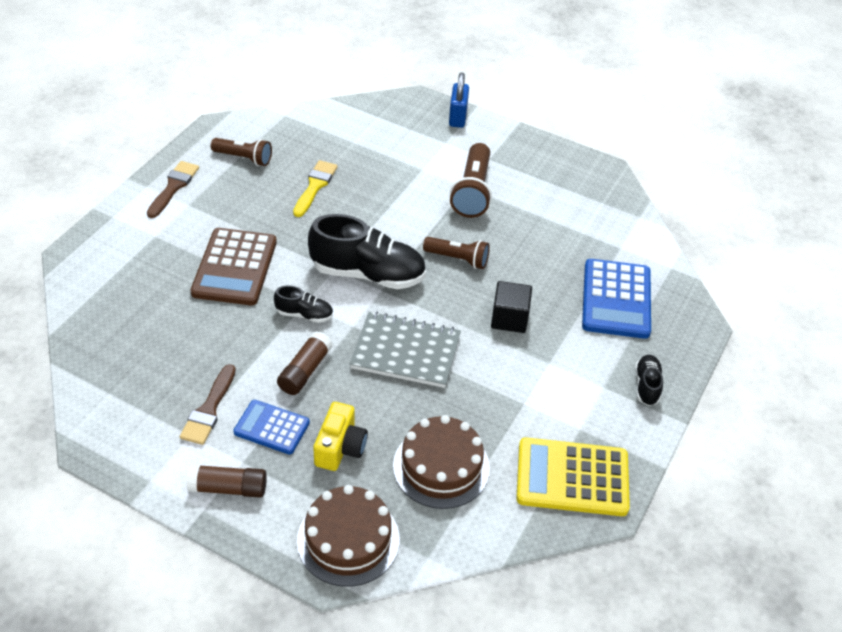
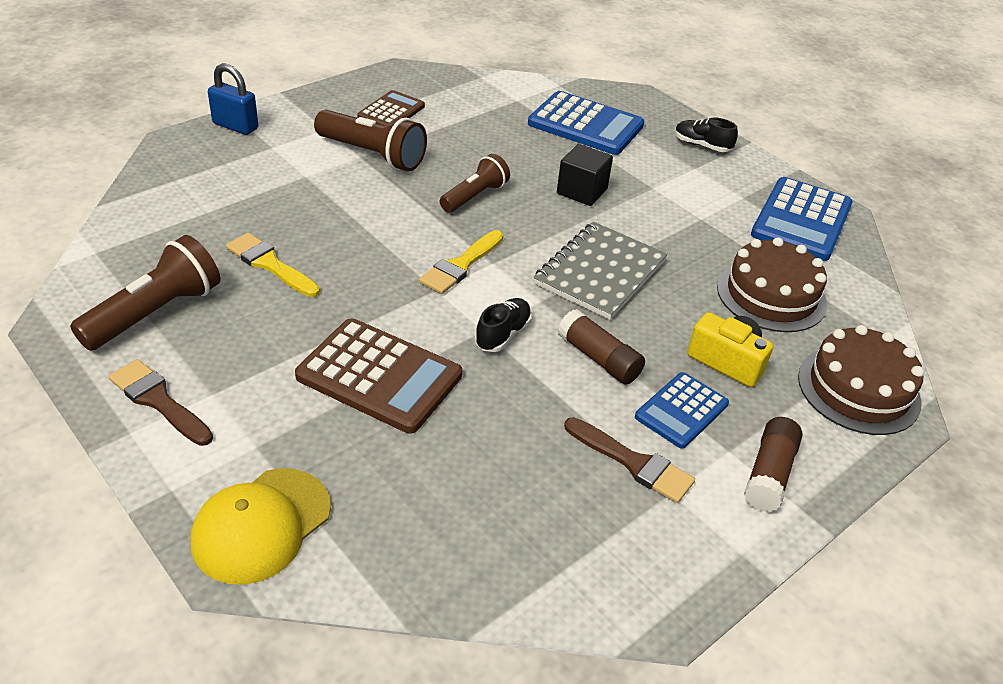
camera: 70 degrees left, 5 degrees down
(99, 257) = (261, 525): none -> yellow cap
(244, 158) = (156, 313): brown flashlight -> brown flashlight, size x1.52
(368, 274) = (460, 265): black shoe -> yellow brush
(540, 183) = (391, 112): none -> brown calculator
(572, 478) = (801, 220): yellow calculator -> blue calculator

